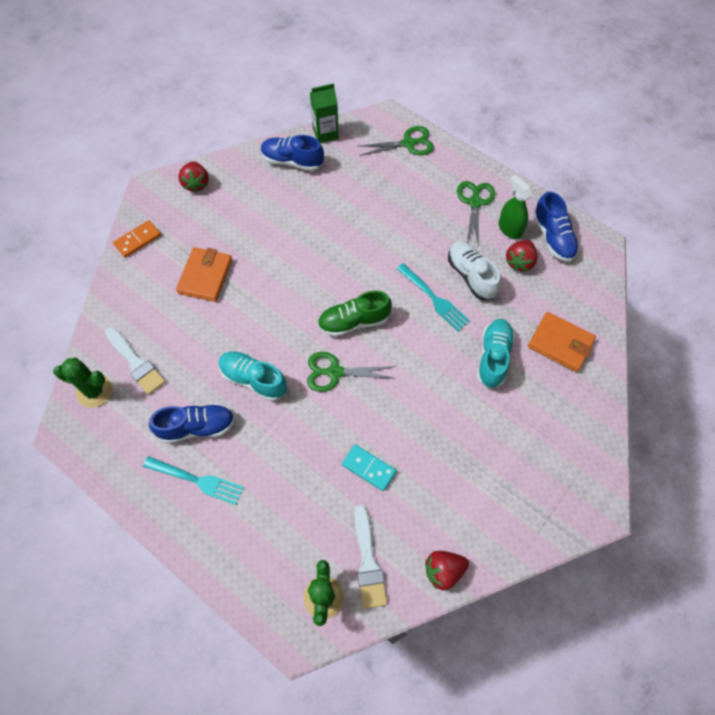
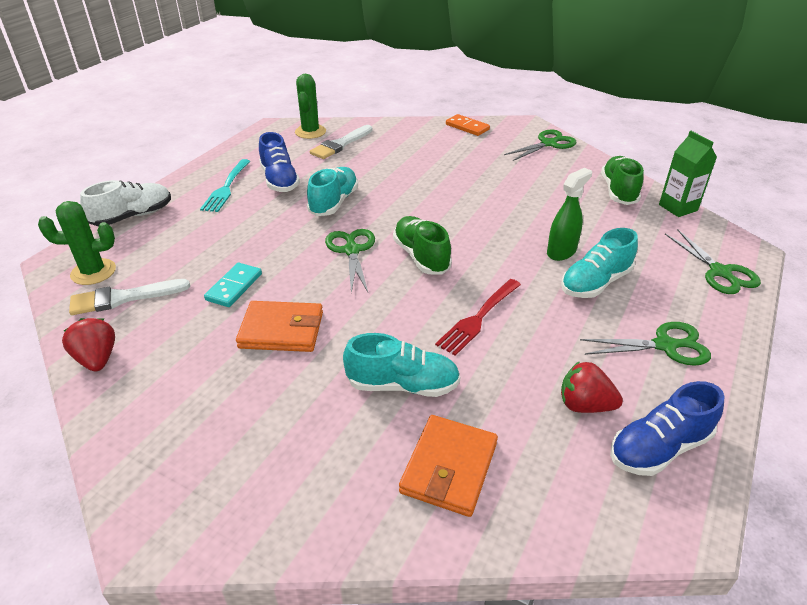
camera: 80 degrees right, 25 degrees down
(196, 184) = (548, 144): red strawberry -> green scissors
(205, 276) = (443, 163): orange wallet -> orange wallet (281, 330)
(292, 161) = (618, 191): blue shoe -> green shoe
(407, 217) = (595, 283): none -> turquoise shoe
(433, 298) = (478, 317): turquoise fork -> red fork
(471, 276) = (532, 351): white shoe -> white shoe (133, 216)
(509, 229) = (641, 389): green spray bottle -> green spray bottle (561, 252)

